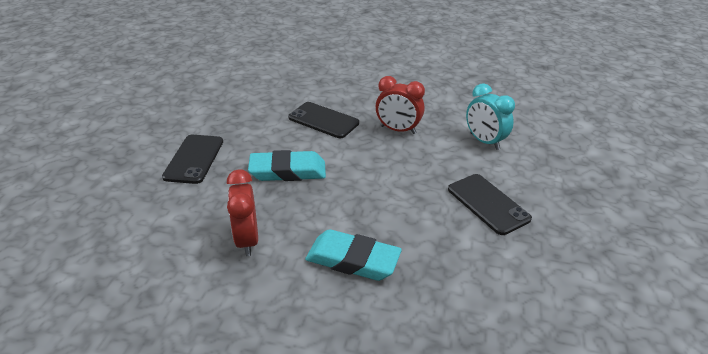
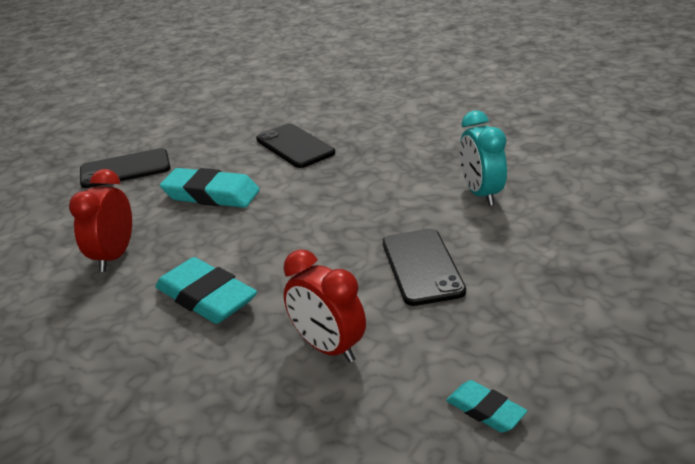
camera: 25 degrees right, 5 degrees down
(194, 159) = (125, 169): black phone -> black phone turned 45 degrees clockwise
(398, 130) = (376, 167): red clock -> red clock (328, 347)
(605, 301) = (485, 410): none -> turquoise eraser

